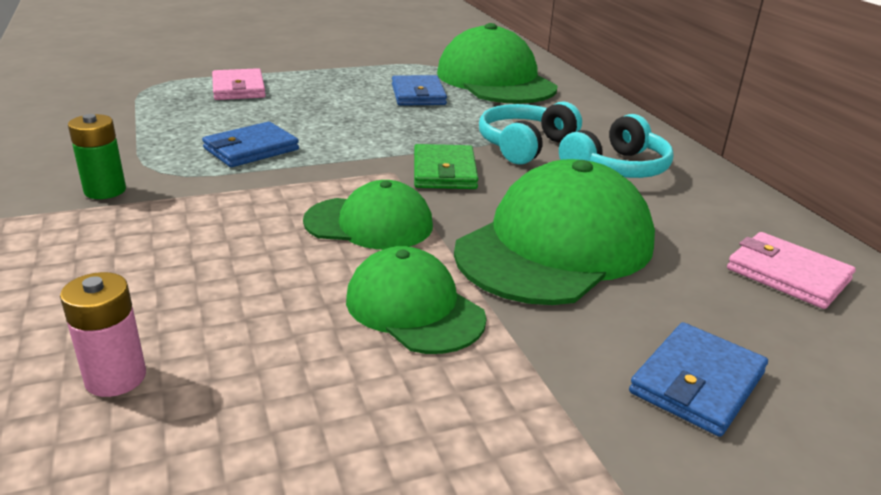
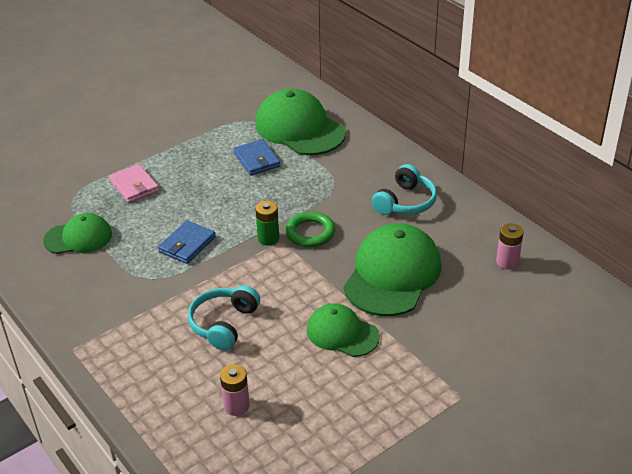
camera: 15 degrees left, 10 degrees up
(105, 190) = (132, 302): green battery -> green battery (268, 238)
(369, 223) = (291, 285): green cap -> green cap (78, 237)
(444, 172) = (310, 233): green wallet -> green ring
(525, 145) = (346, 195): turquoise headphones -> turquoise headphones (224, 324)
(697, 383) = (476, 337): blue wallet -> none
(787, 274) = (507, 262): pink wallet -> pink battery

